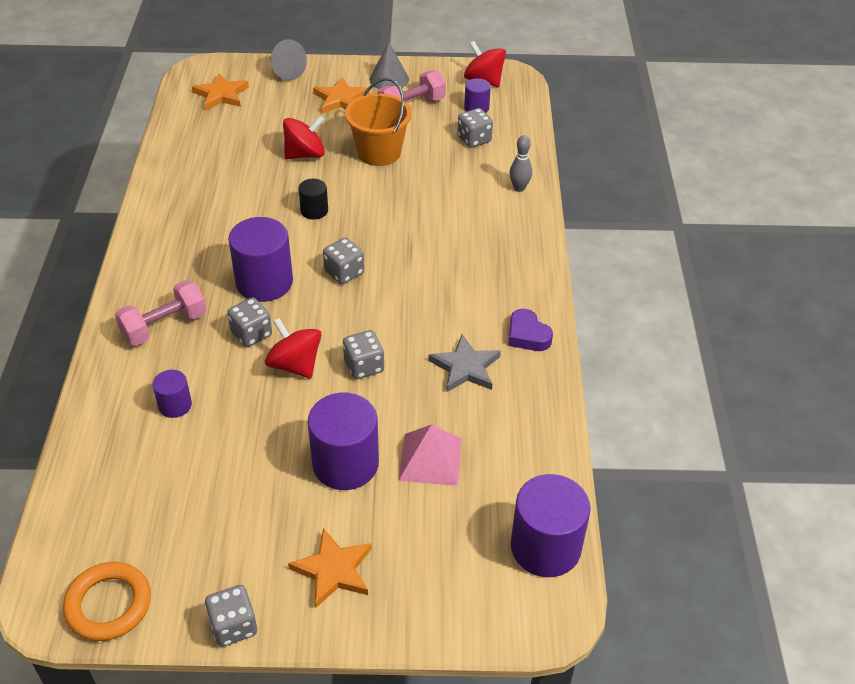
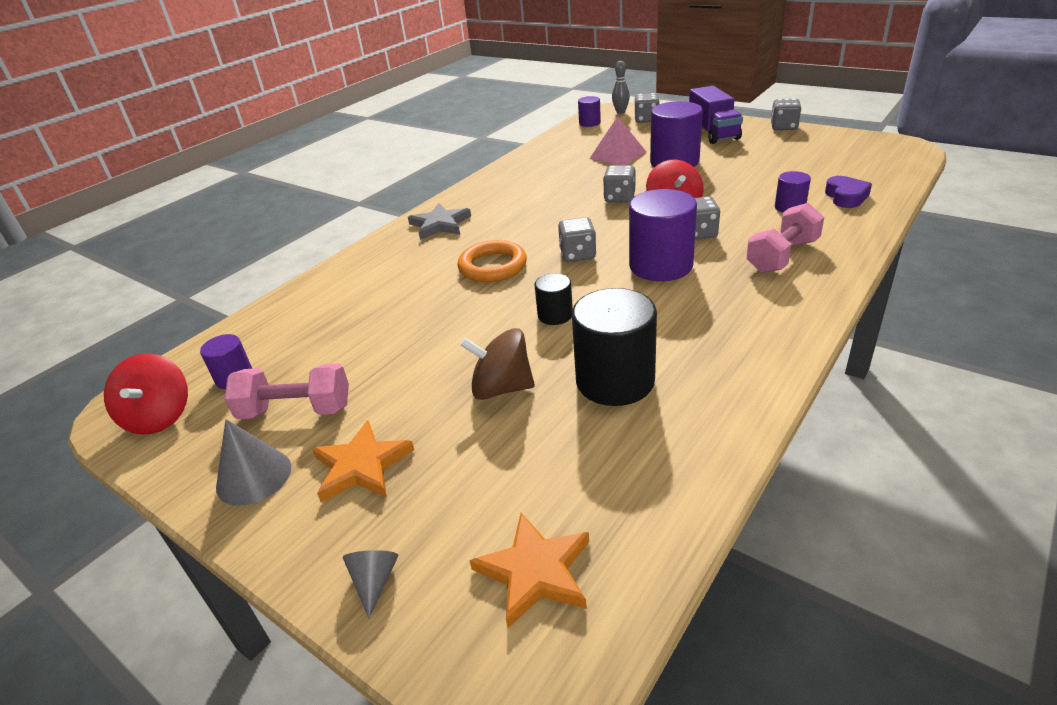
camera: 140 degrees left, 10 degrees down
(108, 604) = (862, 142): orange ring -> orange ring (493, 266)
(164, 326) = (782, 256): pink dumbbell -> pink dumbbell turned 45 degrees counterclockwise
(240, 180) = (615, 381): none -> black cylinder
(285, 71) = (374, 581): grey cone -> grey cone, size x0.61
(305, 154) = (501, 388): red spinning top -> brown spinning top
(333, 570) = (713, 133): orange star -> purple truck
(379, 152) = (414, 358): orange bucket -> none
(465, 367) = (548, 183): grey star -> grey star (440, 224)
(474, 139) = (299, 338): grey dice -> grey dice (646, 120)
(519, 188) = (339, 277): grey bowling pin -> grey bowling pin (620, 112)
(527, 335) = (485, 189): purple heart -> purple heart (846, 197)
(545, 547) = (589, 123): purple cylinder -> purple cylinder, size x0.52

